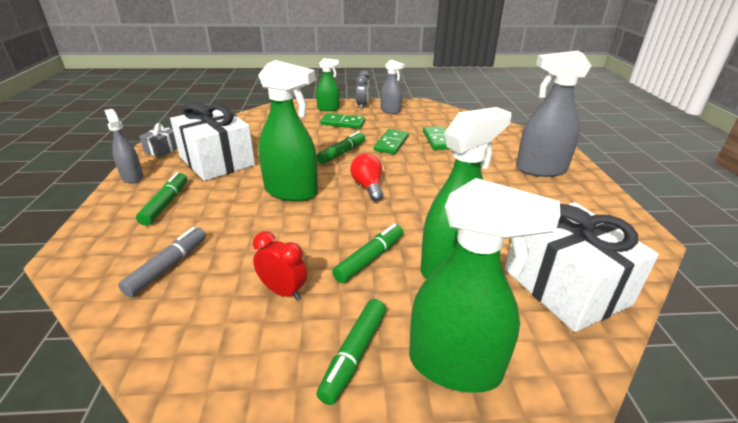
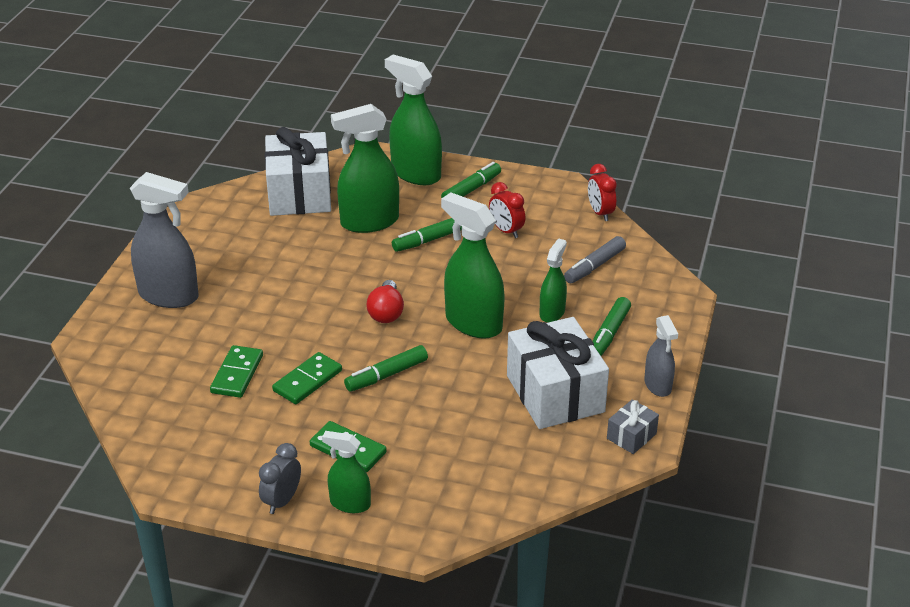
camera: 160 degrees left, 5 degrees up
(143, 357) = (600, 213): none -> red clock
(220, 211) = (552, 313): none -> green spray bottle
(390, 111) = (245, 471): grey spray bottle -> none

